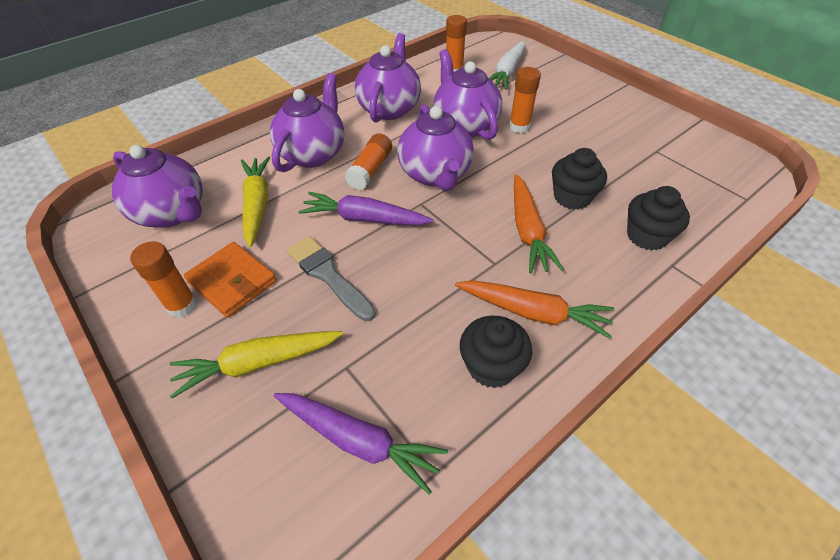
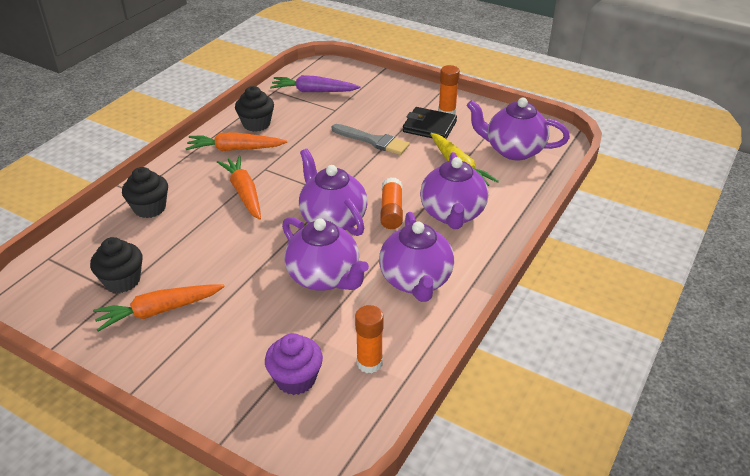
camera: 160 degrees right, 10 degrees down
(232, 281) = (429, 127): orange wallet -> black wallet
(258, 363) = (382, 102): yellow carrot -> none
(364, 219) = (371, 175): purple carrot -> none
(507, 72) = (295, 379): white carrot -> purple cupcake
(519, 127) = (265, 289): orange glue stick -> none
(572, 197) = (208, 225): black cupcake -> black cupcake (122, 280)
(613, 129) = (159, 311): none -> orange carrot

